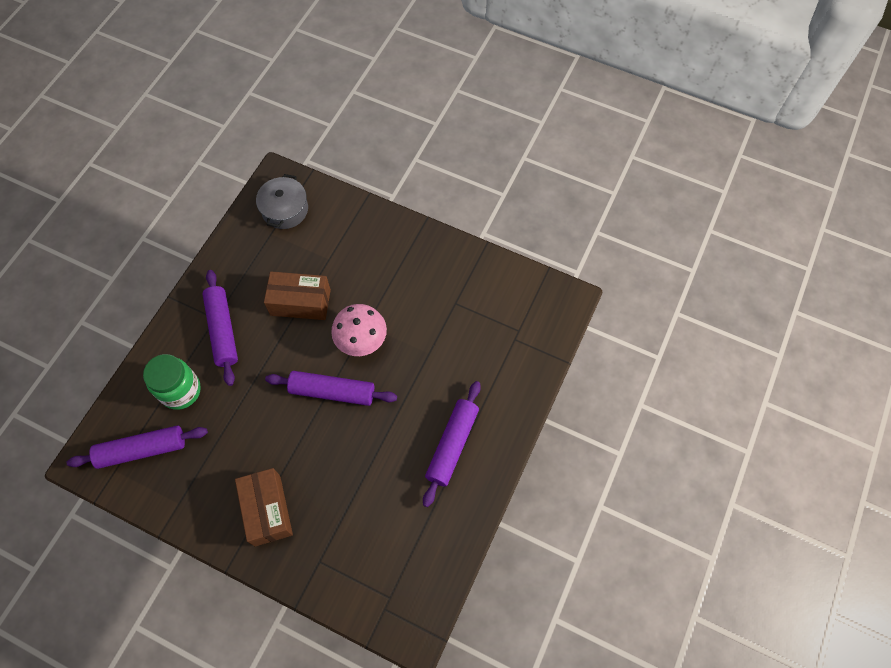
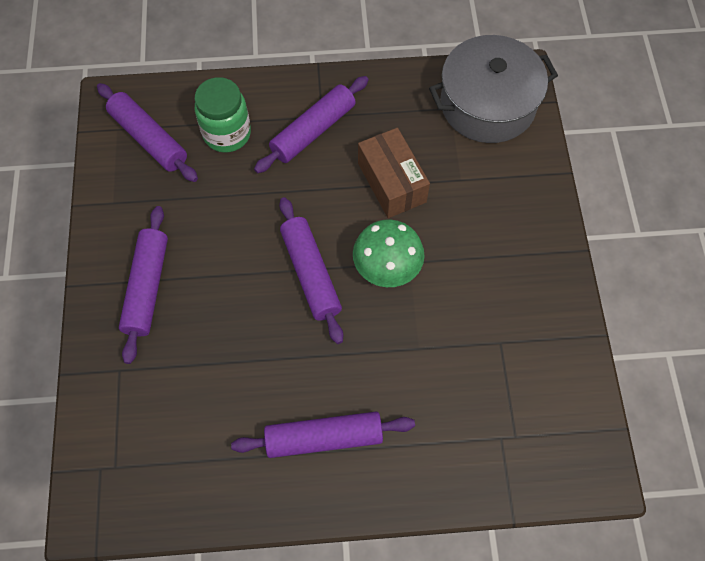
camera: 60 degrees right, 0 degrees up
(267, 510) = (147, 287): brown box -> purple rolling pin
(285, 209) = (487, 104): grey pot -> grey pot, size x1.63
(361, 341) = (387, 269): pink mushroom -> green mushroom

